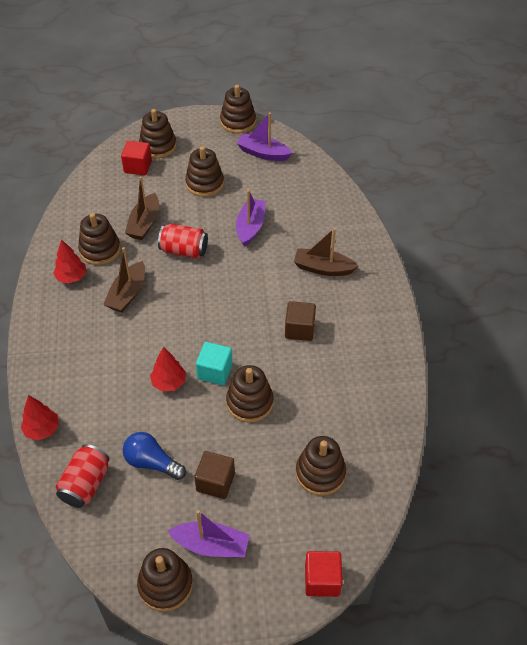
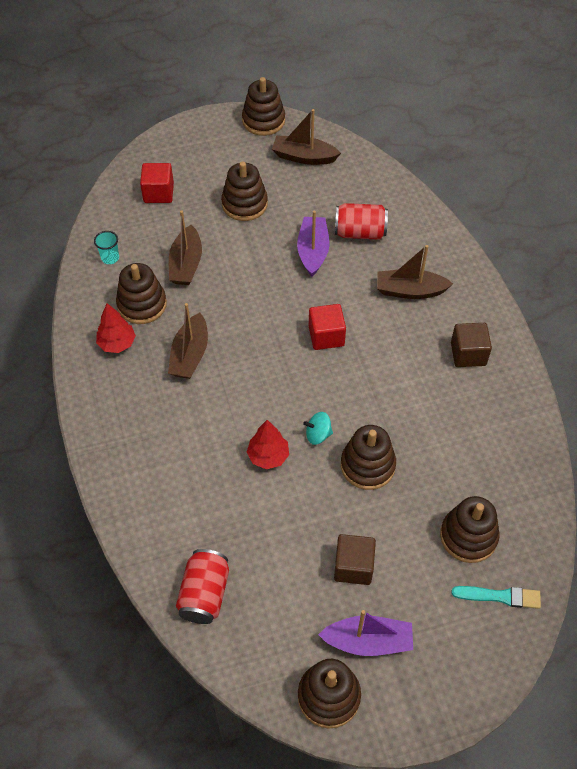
camera: 10 degrees left, 5 degrees up
(42, 429) = (134, 536): red tree -> none
(85, 211) = (110, 258): none -> turquoise cup
(152, 463) = (274, 555): blue light bulb -> none
(158, 146) = (176, 164): brown stacking toy -> none
(184, 251) = (242, 291): red can -> red can (360, 232)
(215, 371) = (318, 435): turquoise cube -> turquoise spinning top
(263, 153) = (304, 157): purple boat -> brown boat
(299, 329) = (402, 369): brown cube -> brown cube (468, 354)
(322, 580) = (501, 660): red cube -> red cube (326, 336)
(334, 527) = (499, 596): none -> turquoise brush

